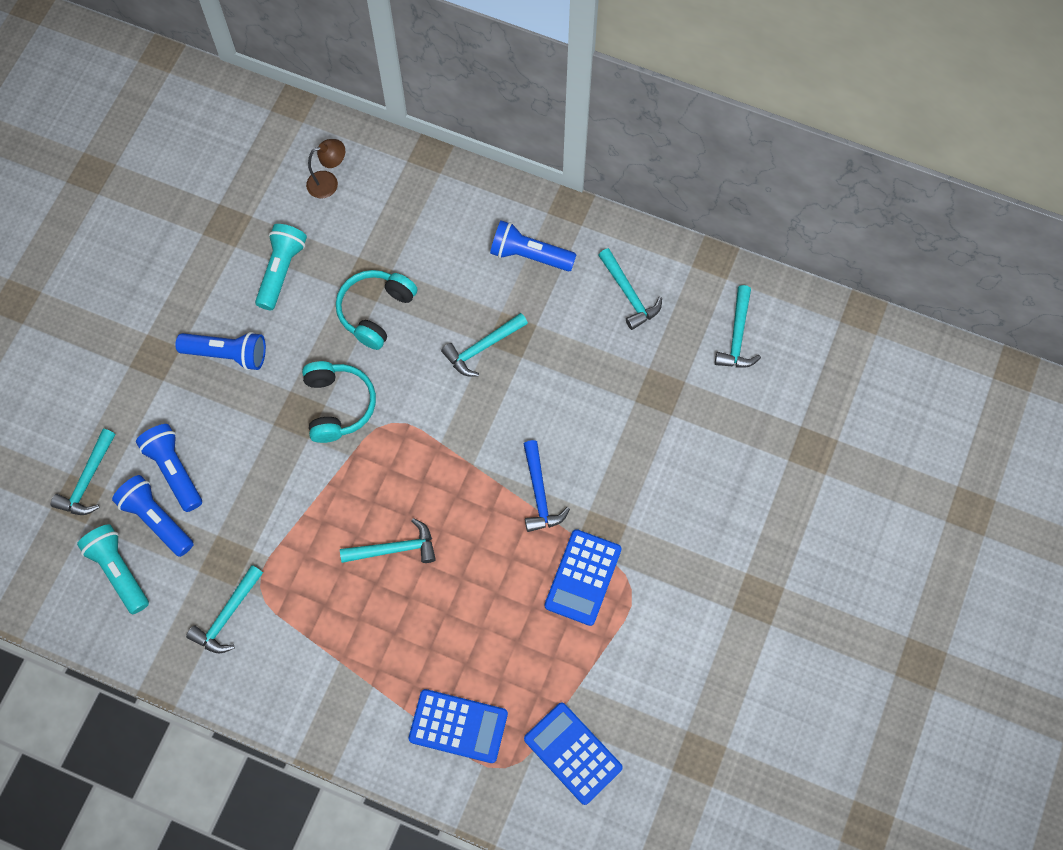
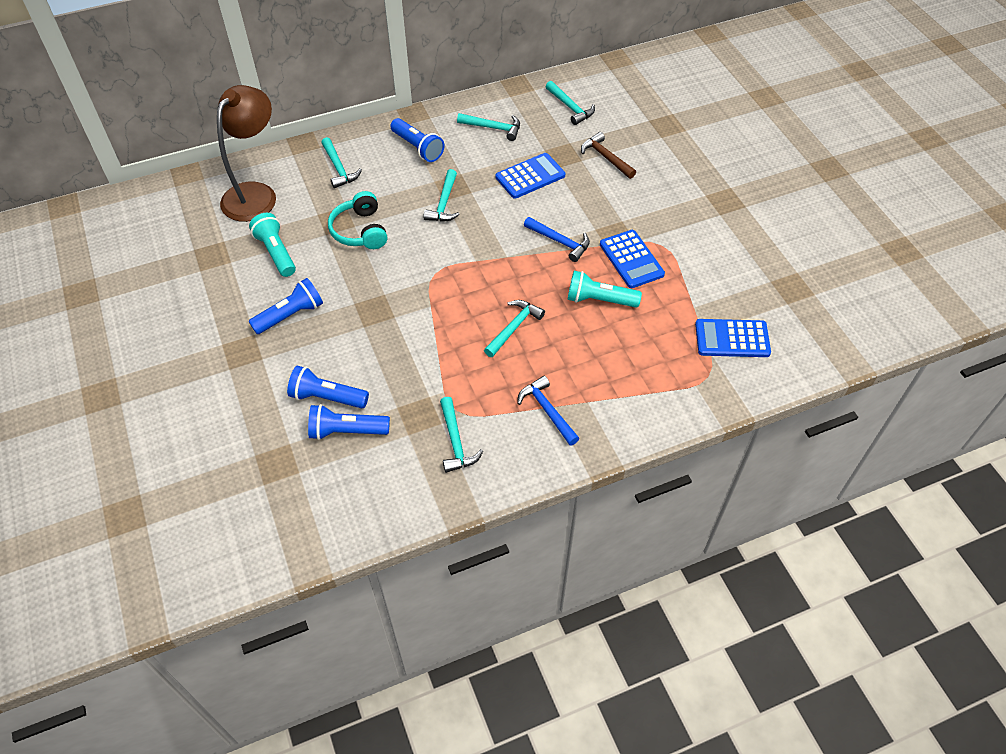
camera: 45 degrees left, 15 degrees down
(87, 480) = (272, 448): turquoise hammer -> turquoise hammer (339, 168)
(119, 571) = (354, 478): turquoise flashlight -> turquoise flashlight (599, 300)
(329, 182) = (255, 194): brown lamp -> brown lamp, size x2.18
(330, 660) = (547, 410): none -> blue hammer
(338, 405) = (393, 288): turquoise headphones -> none
(458, 726) = (658, 379): blue calculator -> blue calculator (530, 176)
(529, 255) = (418, 148): blue flashlight -> blue flashlight turned 105 degrees counterclockwise
(699, 433) = (605, 157): none -> brown hammer

